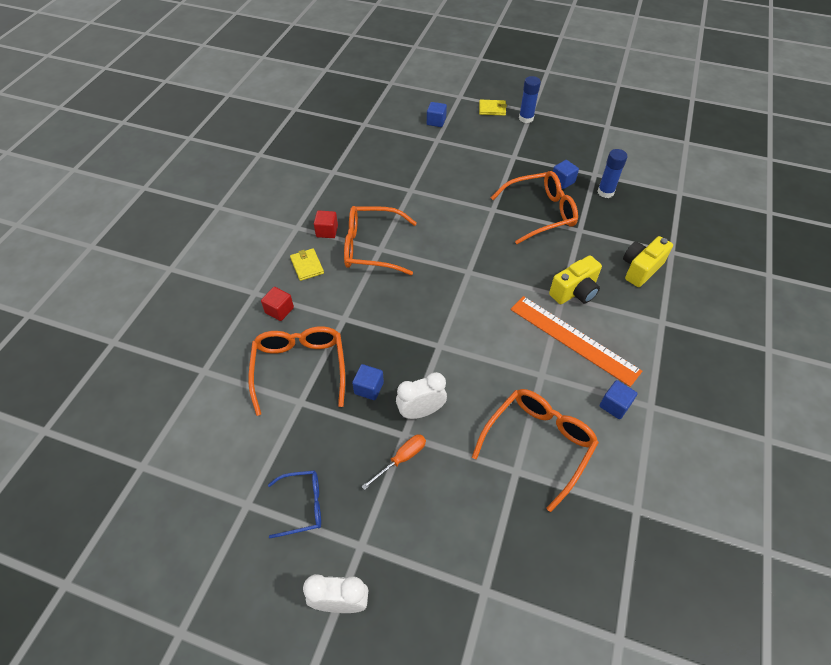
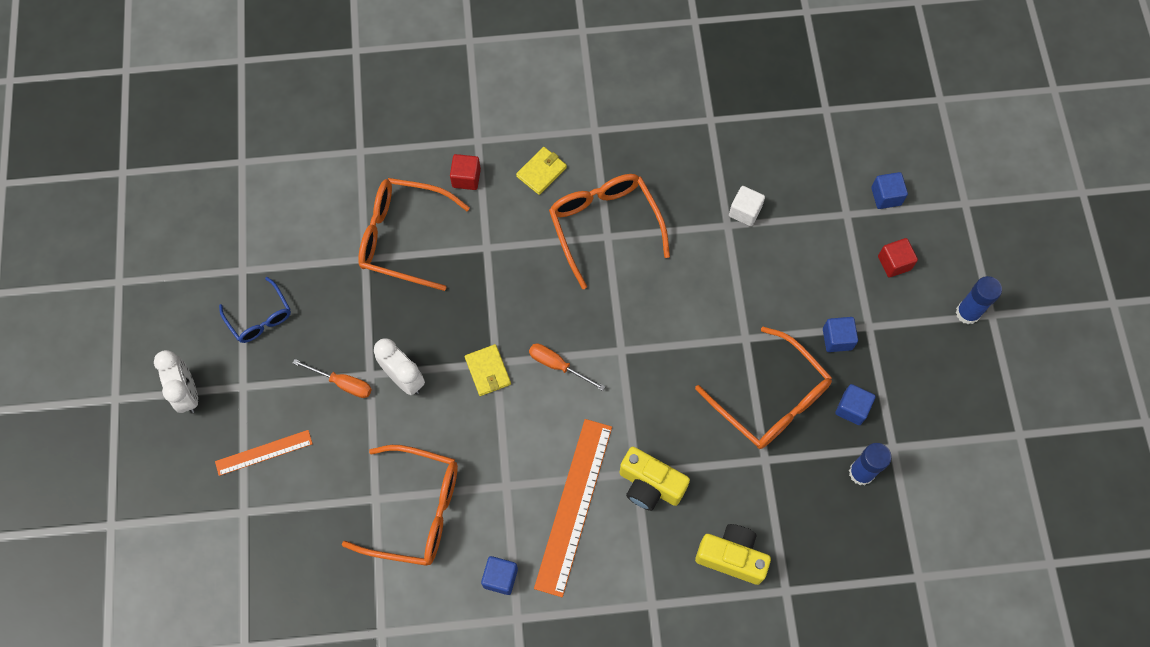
camera: 65 degrees right, 15 degrees up
(300, 368) = (403, 237): orange glasses -> orange glasses turned 135 degrees counterclockwise
(327, 231) = (605, 165): red cube -> red cube (894, 263)
(369, 388) = (409, 315): blue cube -> blue cube (837, 339)
(407, 179) = (745, 211): none -> white cube
(435, 550) = (264, 453): none -> orange ruler
(461, 310) = (558, 365): none -> orange screwdriver
(492, 109) = (961, 259): yellow wallet -> yellow wallet (488, 371)

